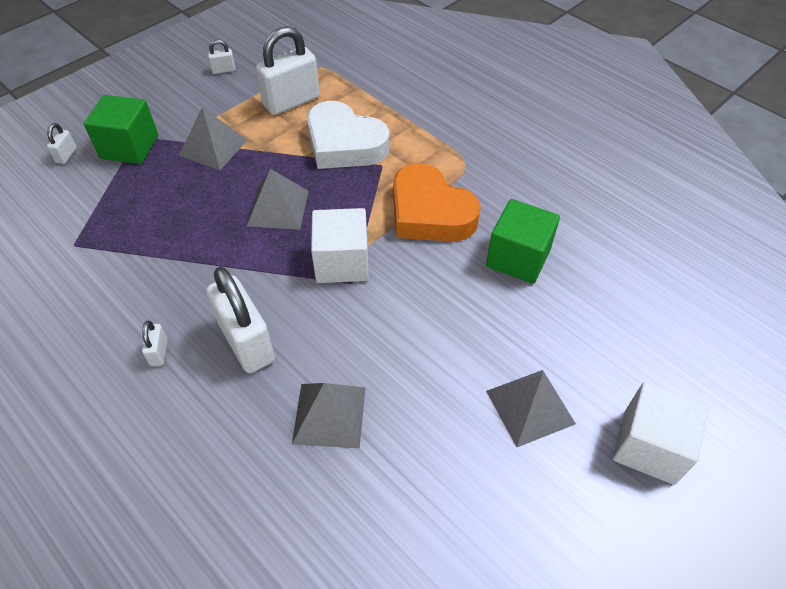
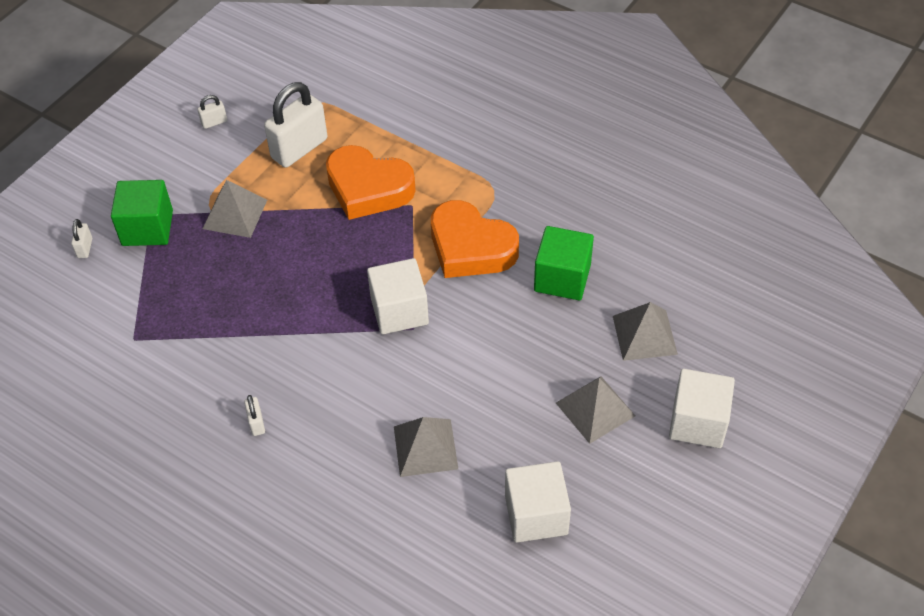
camera: 10 degrees left, 0 degrees up
(247, 342) = (333, 400): white padlock -> none
(278, 208) = (322, 267): grey pyramid -> grey pyramid (644, 335)
(344, 144) = (368, 188): white heart -> orange heart
(437, 525) = (536, 515): none -> white cube

